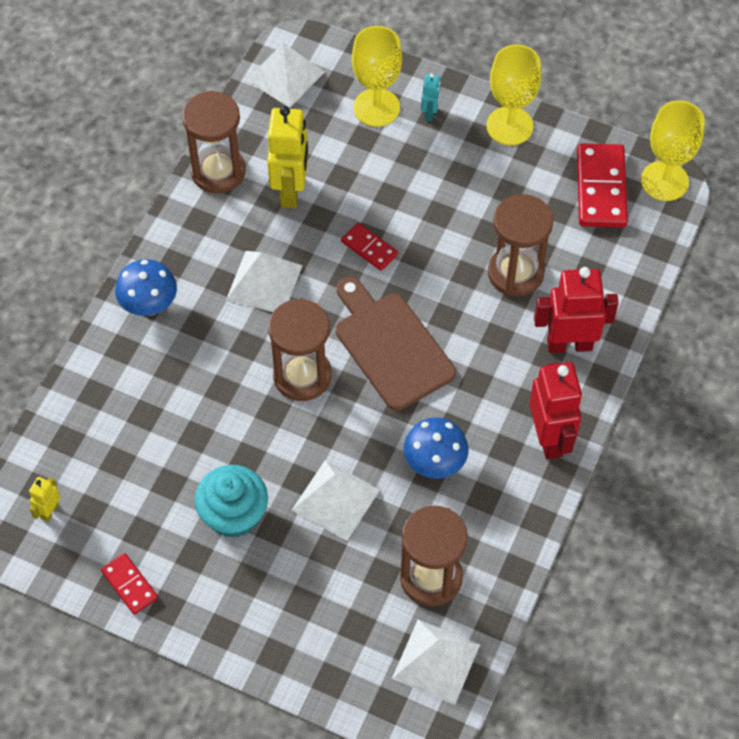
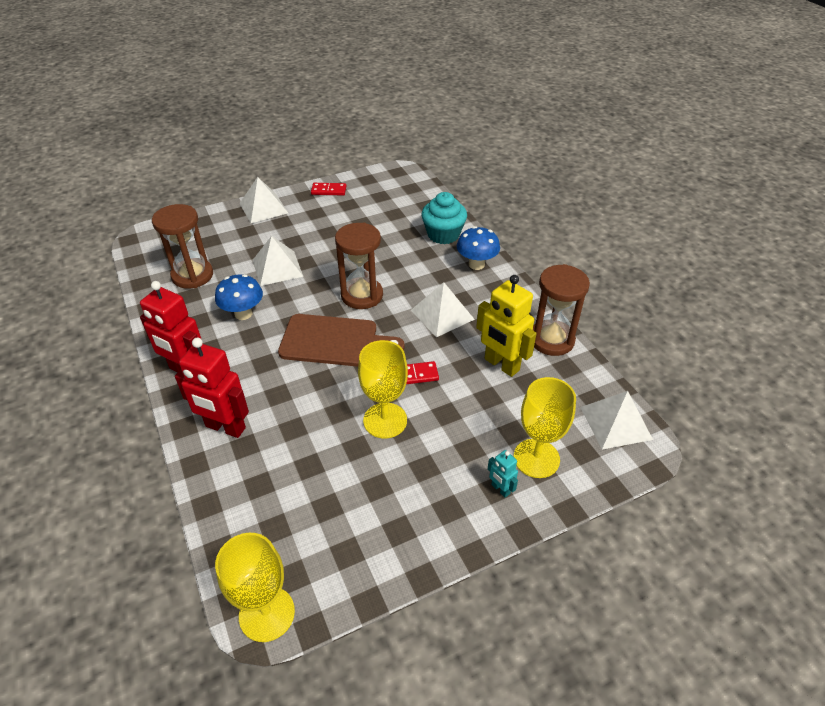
camera: 130 degrees right, 15 degrees down
(49, 511) = (395, 186): yellow robot -> none
(234, 514) = (318, 233): turquoise cupcake -> turquoise cupcake (443, 234)
(436, 661) = (157, 254): white pyramid -> white pyramid (263, 208)
(509, 126) = (437, 537): yellow goblet -> yellow goblet (385, 420)
(515, 273) = (308, 438): brown hourglass -> none
(569, 344) = (225, 427): red robot -> red robot turned 75 degrees clockwise
(600, 188) = (313, 554): red domino -> none

